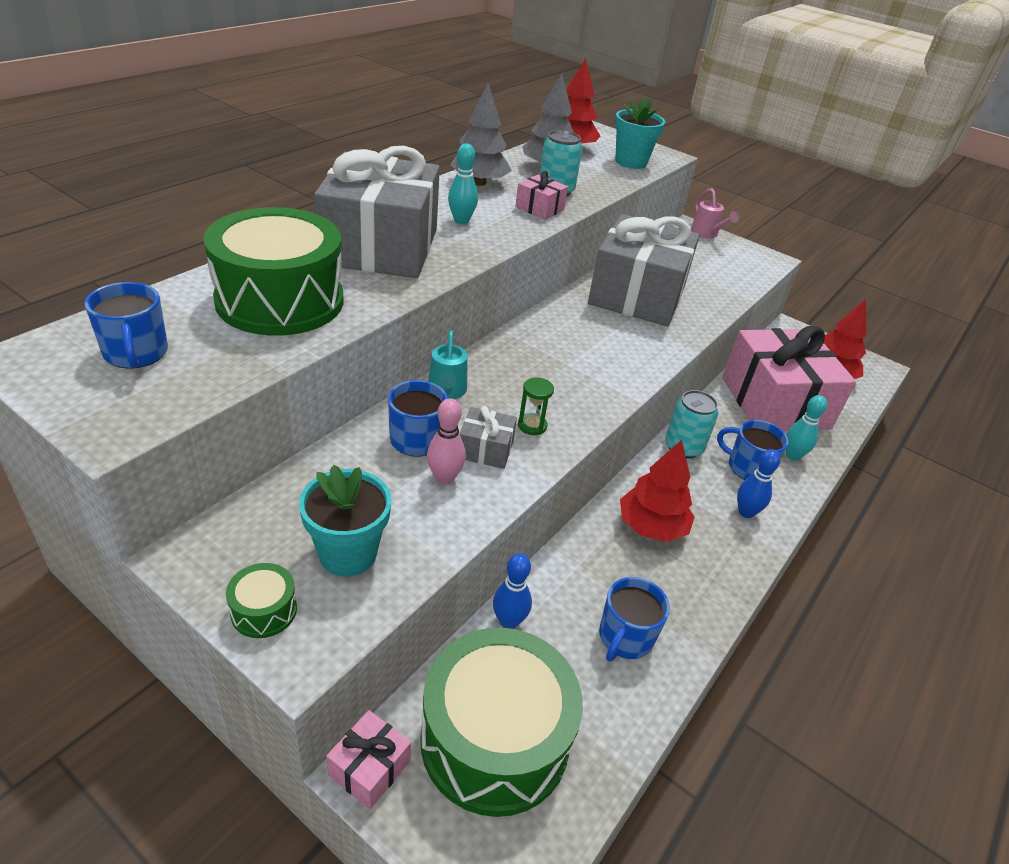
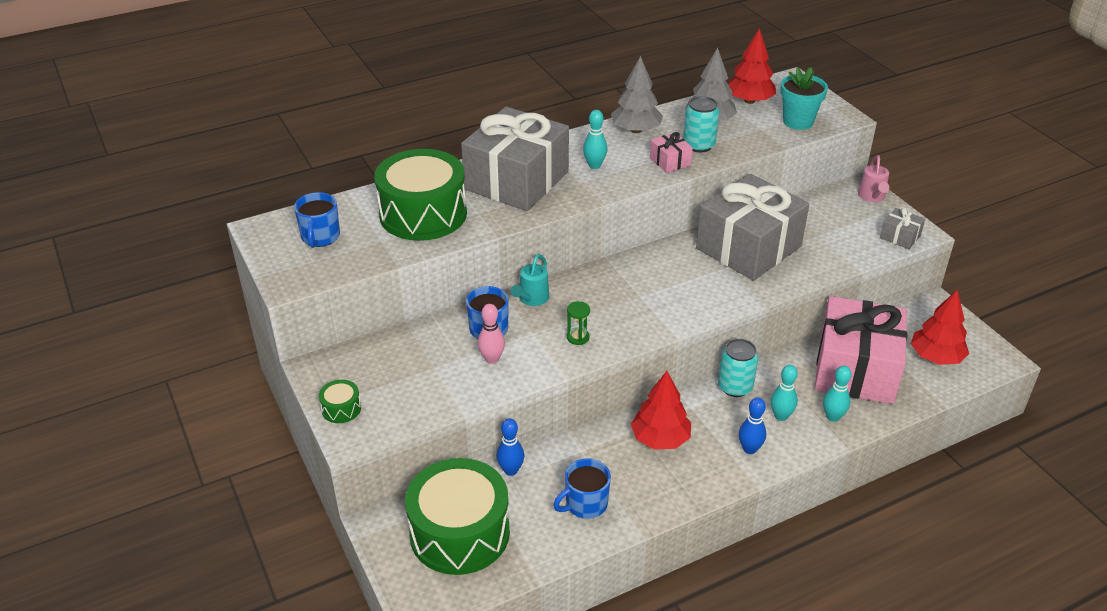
camera: 30 degrees right, 0 degrees up
(348, 554) = (404, 390): turquoise flower pot -> none
(369, 768) = (378, 523): pink gift -> none
(485, 449) = (532, 346): grey gift -> grey gift (900, 237)
(747, 467) = (781, 416): blue mug -> turquoise bowling pin

